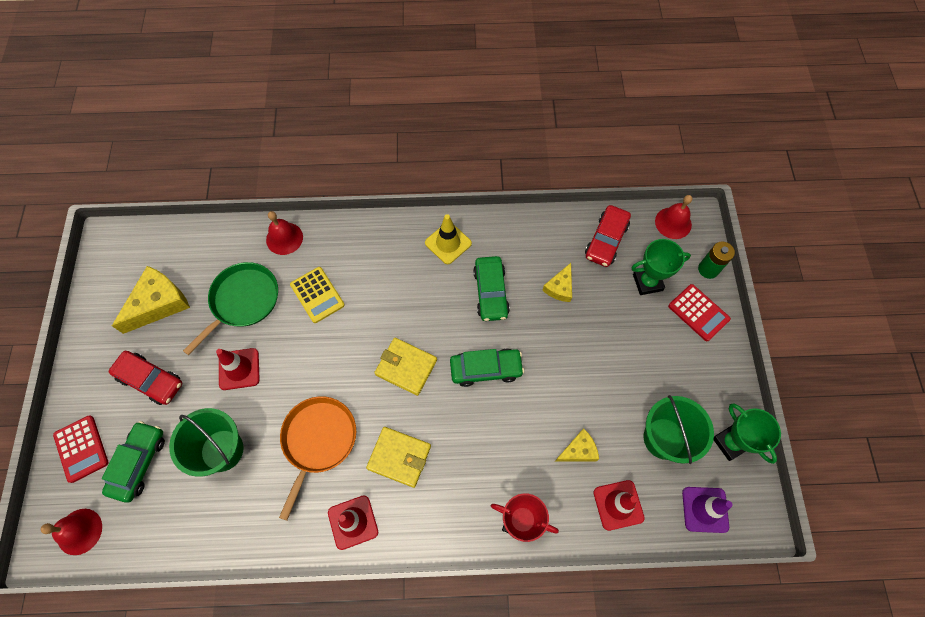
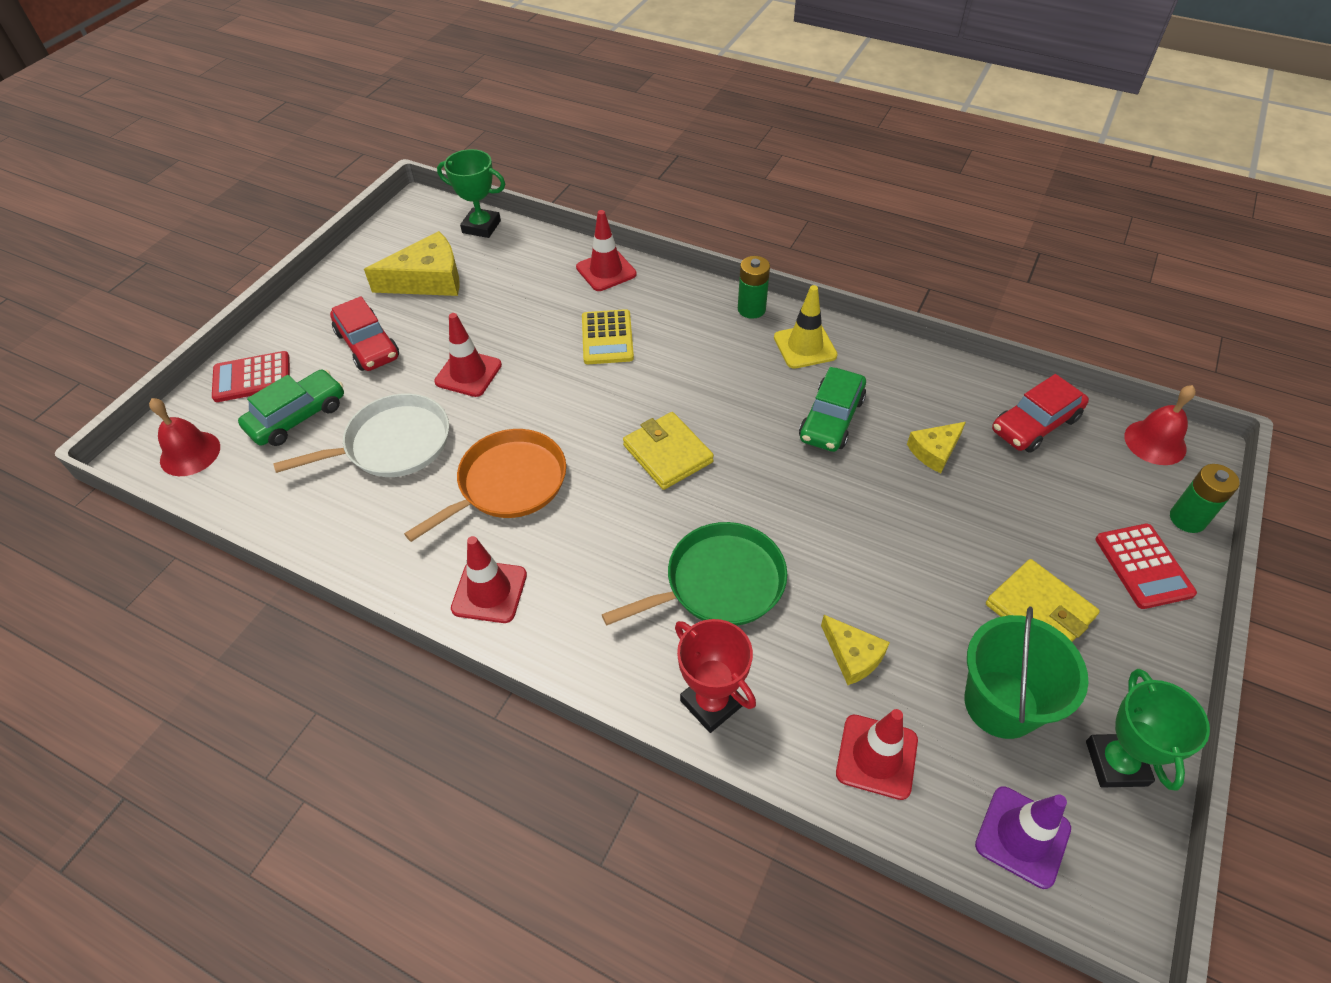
camera: 30 degrees right, 15 degrees down
(81, 448) = (252, 377): red calculator -> red calculator turned 75 degrees clockwise
(222, 450) = (392, 444): green bucket -> white pan
(243, 301) = (518, 311): green pan -> green pan (719, 583)
(284, 238) = (606, 271): red bell -> red traffic cone
(399, 227) = (751, 309): none -> green battery
(399, 457) = (595, 547): yellow wallet -> yellow wallet (1039, 611)
(486, 369) = (773, 500): green car -> none
(578, 450) = (852, 655): yellow cheese -> yellow cheese turned 45 degrees clockwise
(647, 282) = (1075, 496): green trophy -> green trophy (481, 227)

